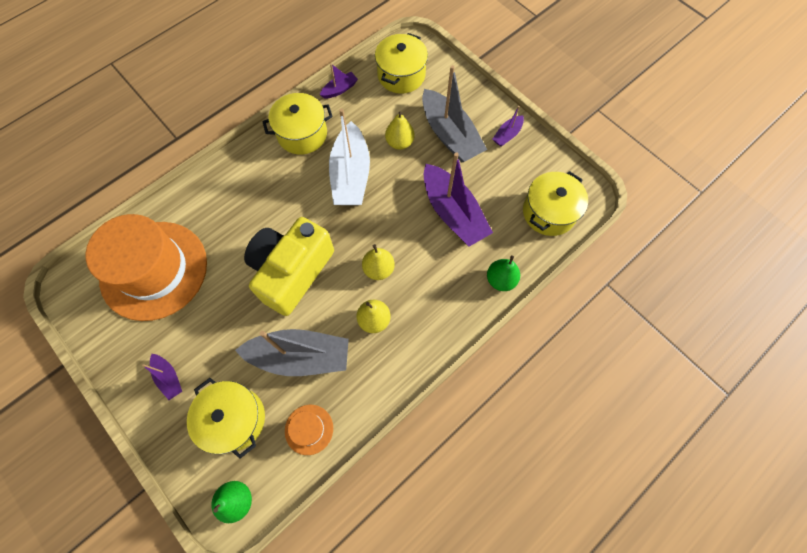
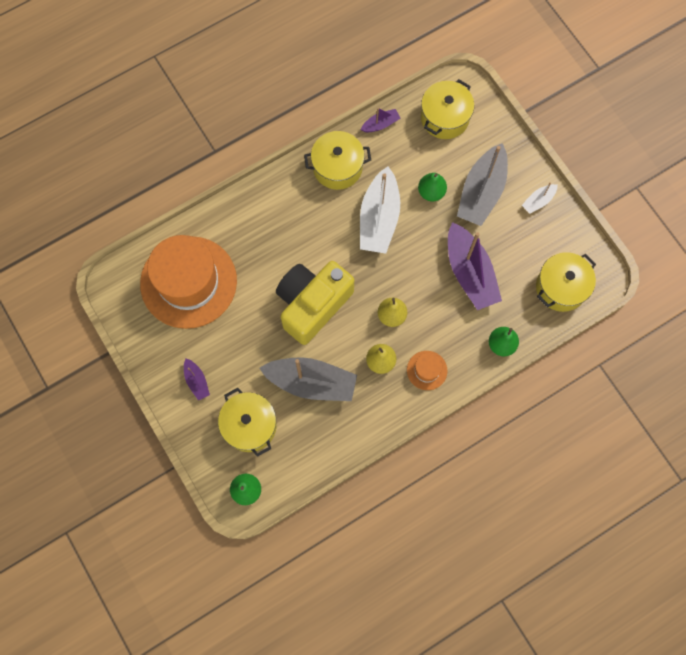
camera: 10 degrees right, 5 degrees up
(309, 429) = (311, 445): orange hat -> orange hat (427, 370)
(399, 142) = (431, 192): yellow pear -> green pear
(450, 135) = (481, 192): grey boat -> grey boat turned 45 degrees clockwise
(507, 135) = (538, 201): purple boat -> white boat

